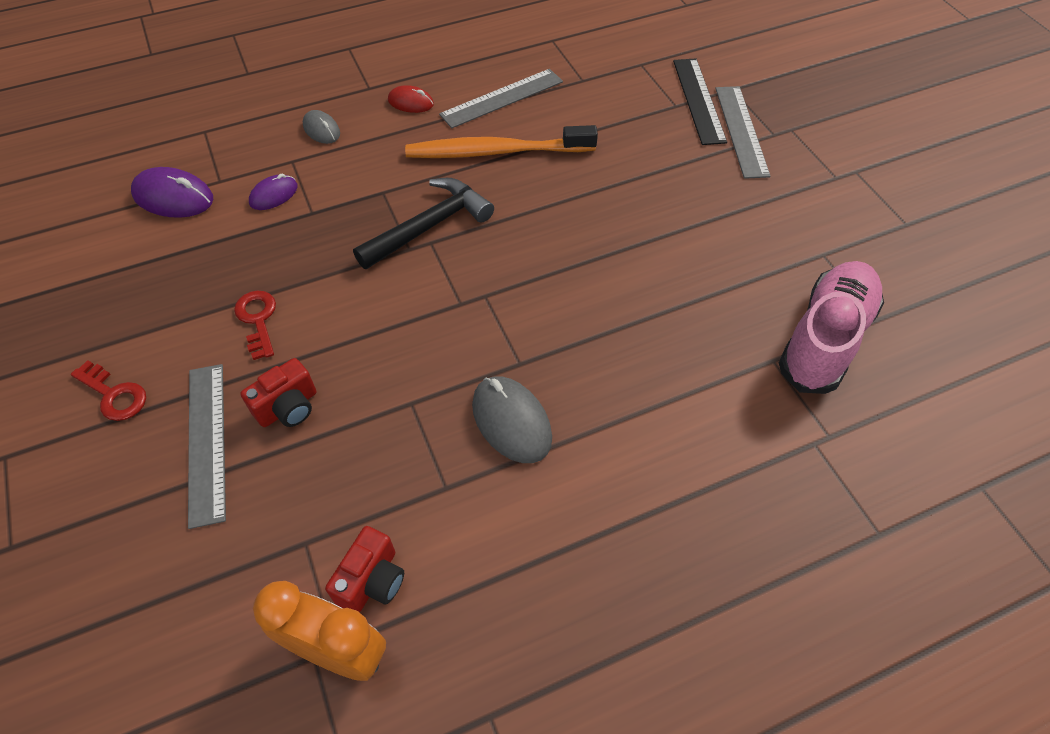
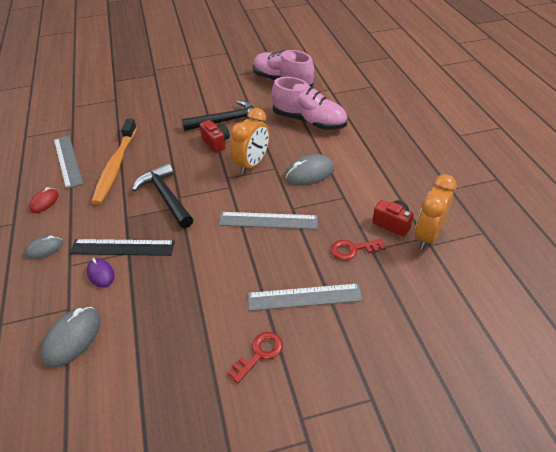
camera: 80 degrees left, 10 degrees down
(174, 197) = (72, 338): purple mouse -> grey mouse
(257, 320) = (215, 277): red key -> red key (353, 249)
(288, 407) = (286, 259): red camera -> red camera (216, 143)
(525, 326) = (252, 164): none -> orange clock
(650, 266) = (226, 121): none -> black hammer
(685, 405) = (309, 121): none -> pink shoe
(698, 100) = (116, 92): black ruler -> black ruler (122, 247)
(741, 131) = (147, 83): grey ruler -> grey ruler (268, 221)

